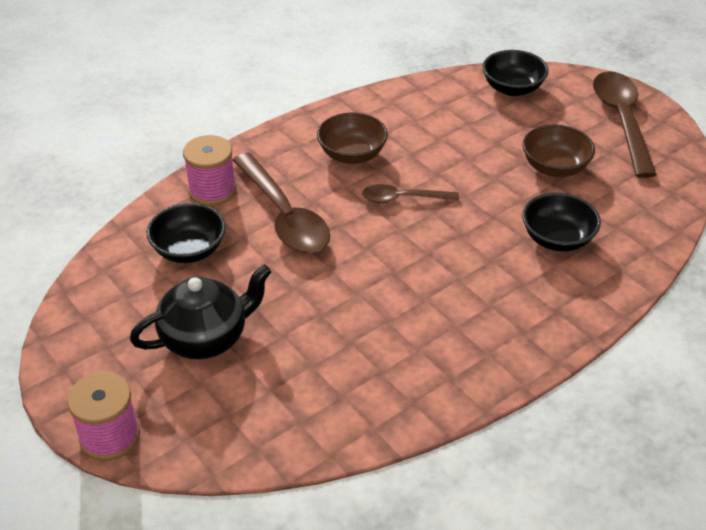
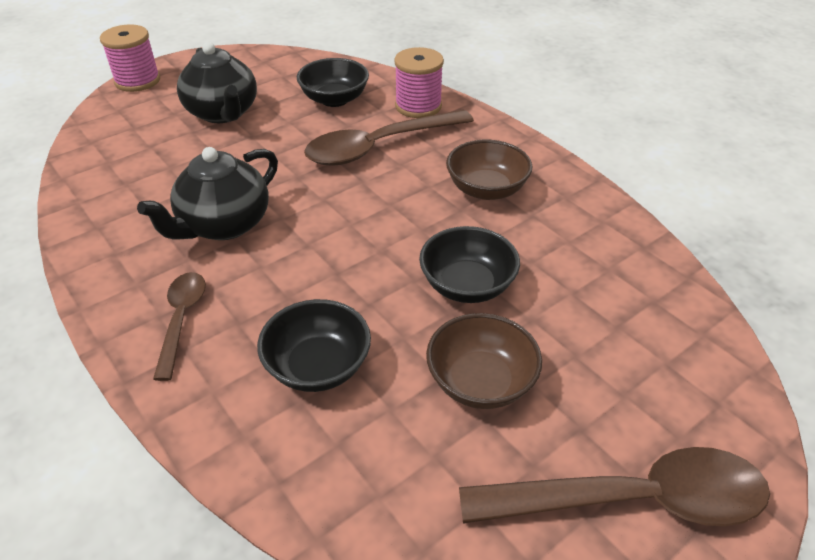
camera: 90 degrees right, 0 degrees up
(403, 198) = (406, 227): brown spoon -> brown spoon (181, 320)
(406, 309) = (224, 225): none -> black teapot
(512, 88) = (682, 349): black bowl -> black bowl (467, 285)

